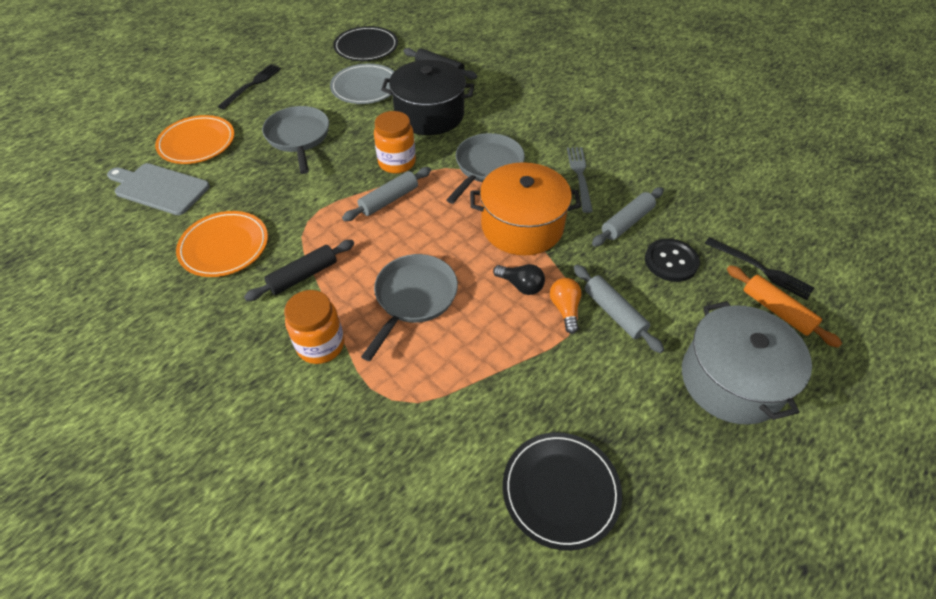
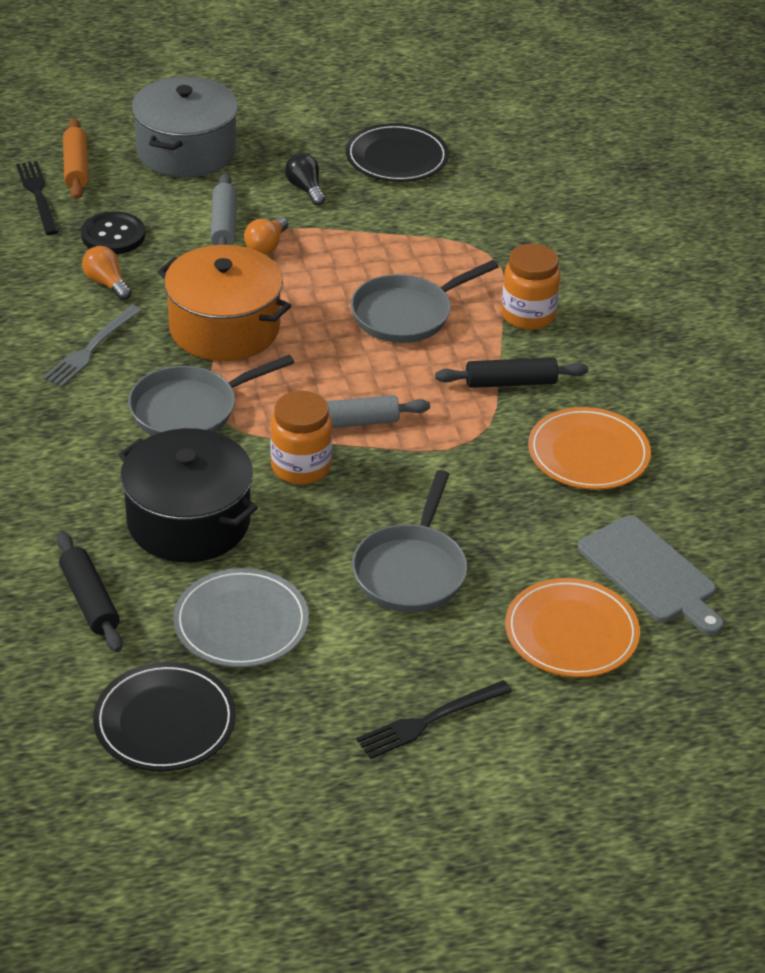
camera: 150 degrees left, 10 degrees down
(521, 285) = (287, 279): black light bulb -> black light bulb (305, 189)
(626, 222) = (106, 283): grey rolling pin -> orange light bulb

